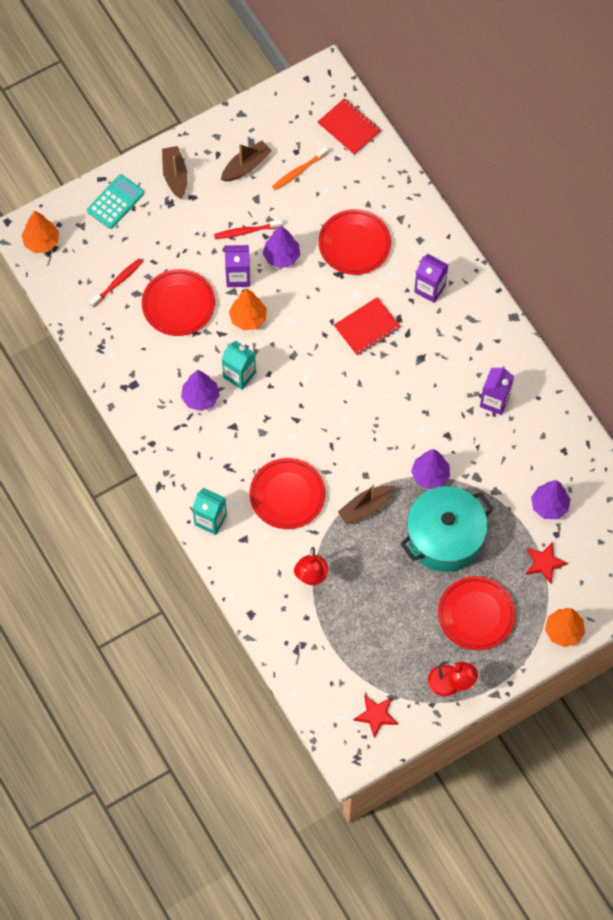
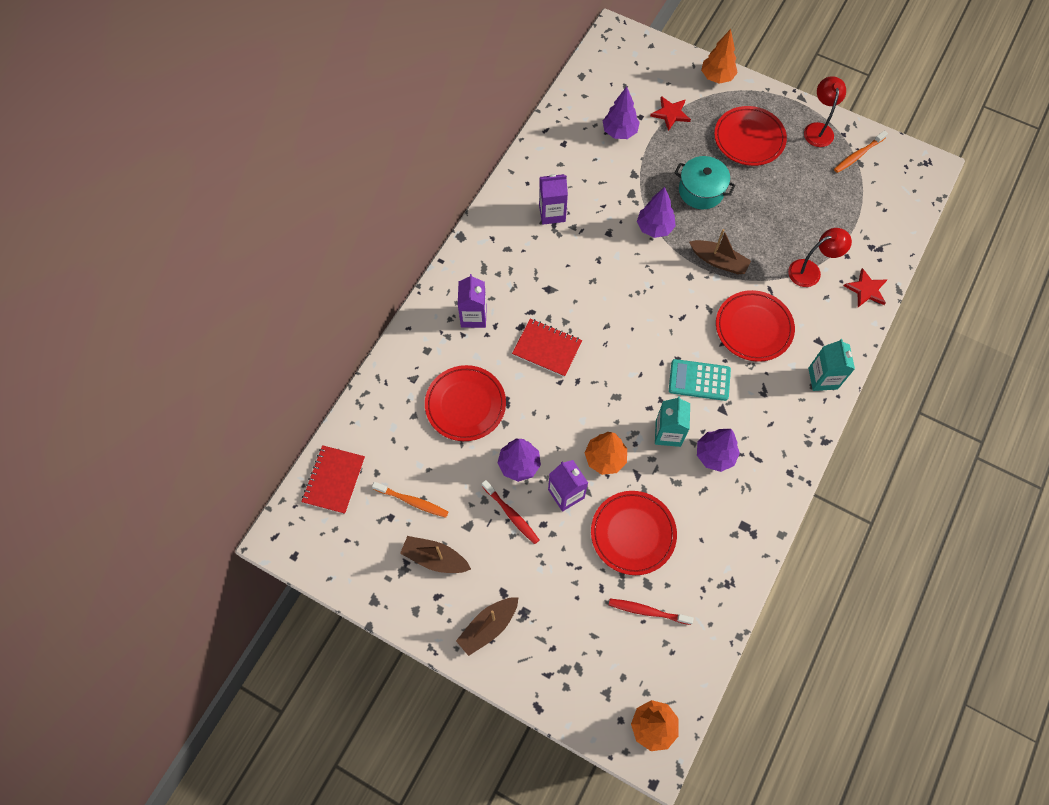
camera: 120 degrees left, 0 degrees up
(115, 202) = (556, 673): turquoise calculator -> turquoise calculator (699, 380)
(376, 715) = (883, 166): red star -> red star (866, 290)
(401, 701) = (858, 155): none -> orange toothbrush
(445, 537) = (701, 191): turquoise pot -> turquoise pot, size x0.63

